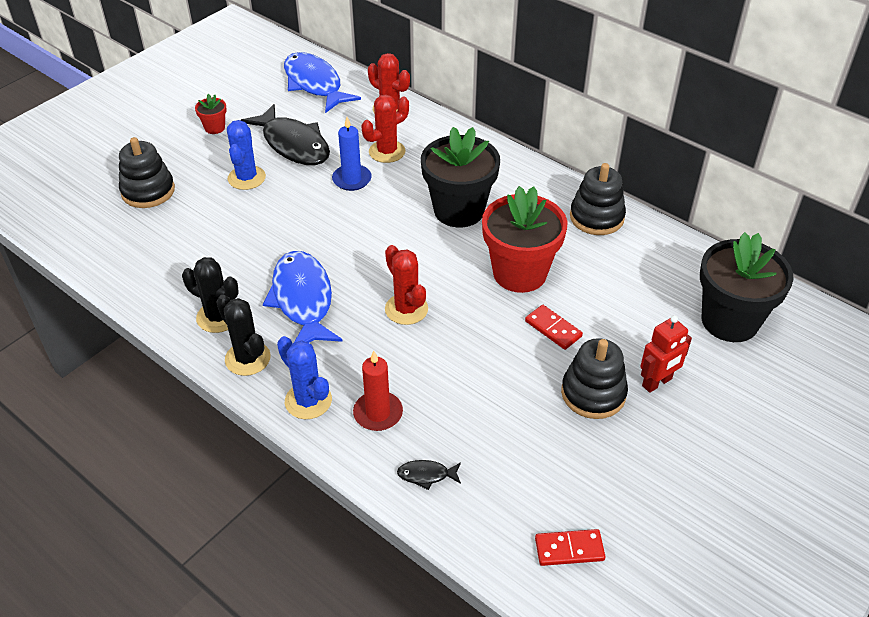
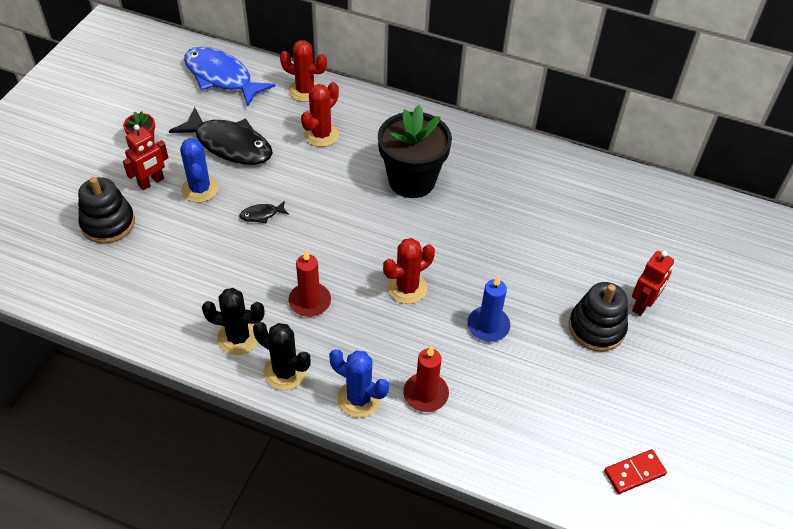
camera: 20 degrees left, 5 degrees up
(204, 163) = (151, 182): none -> red robot
(302, 300) = (310, 301): blue fish -> red candle
(352, 179) = (301, 170): blue candle -> blue candle (488, 326)
(406, 309) = (407, 288): red cactus -> red cactus turned 75 degrees counterclockwise
(426, 475) = (492, 440): black fish -> black fish (261, 215)
(519, 273) = (490, 230): red flower pot -> none
(553, 329) = (539, 276): red domino -> none
(596, 217) = (532, 162): black stacking toy -> none
(729, 321) = (676, 235): black flower pot -> none

